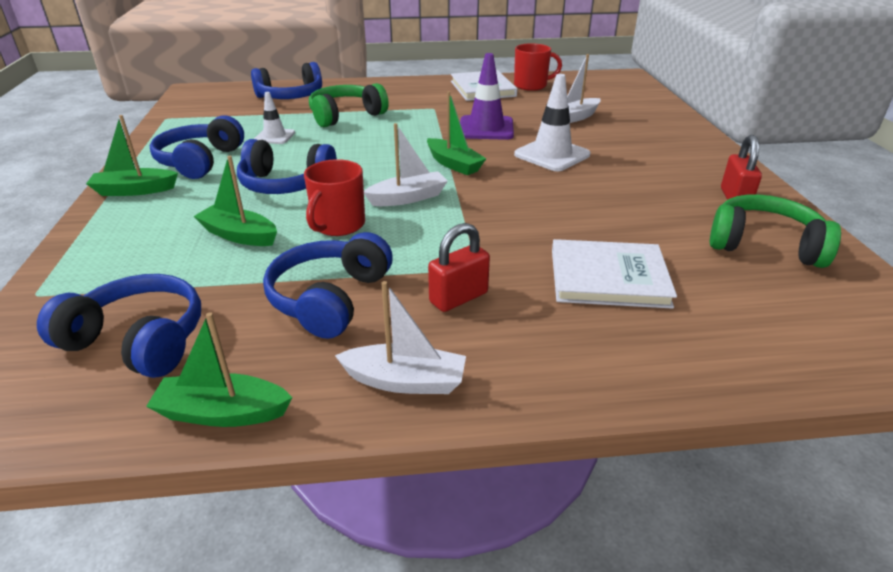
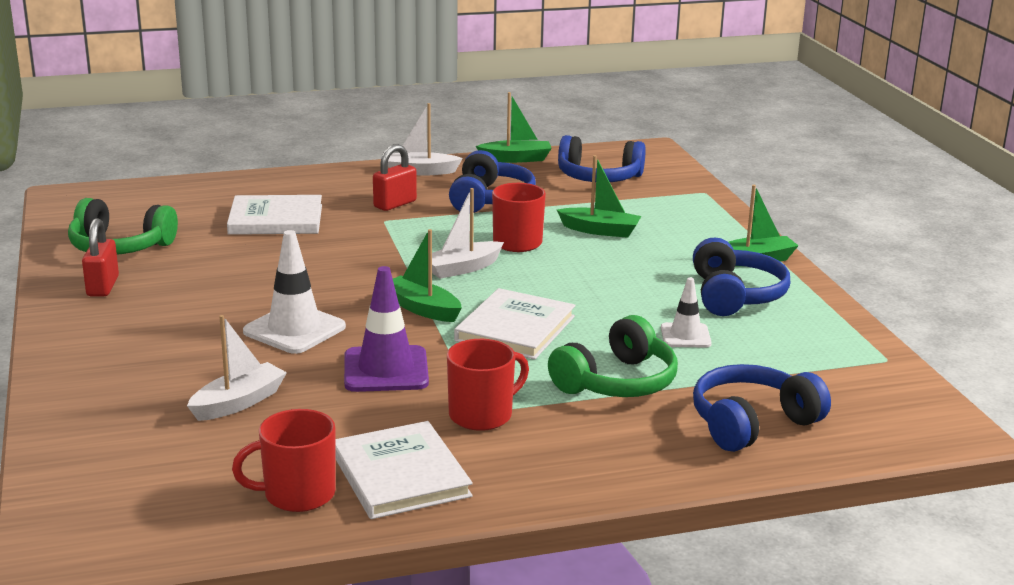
camera: 170 degrees right, 10 degrees down
(286, 184) = (603, 275): blue headphones -> none
(389, 147) = (515, 328): none -> white book
(434, 106) = (482, 415): none -> red mug

